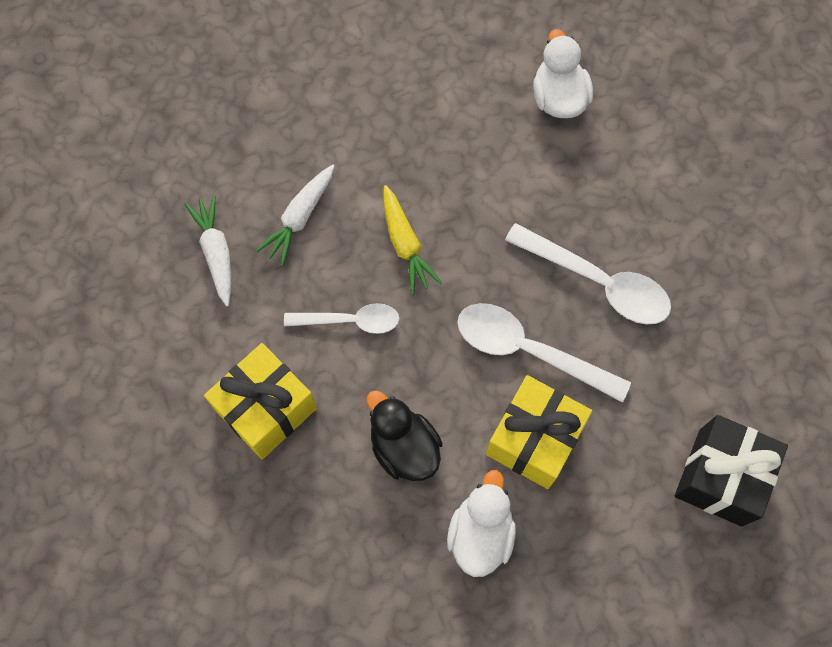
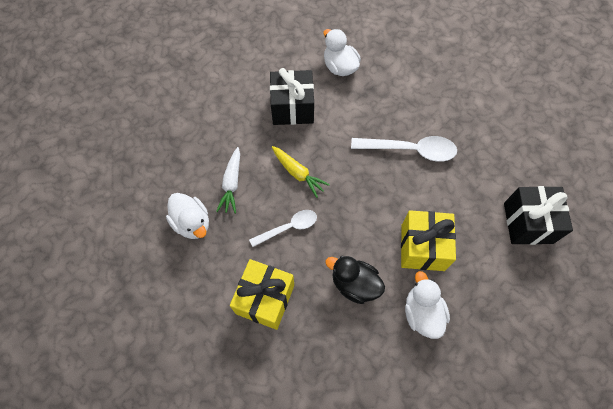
camera: 25 degrees left, 5 degrees down
(216, 252) = (192, 223): white carrot -> white duck
(449, 136) = (292, 108): none -> black gift
(528, 350) = (394, 201): white spoon -> none

